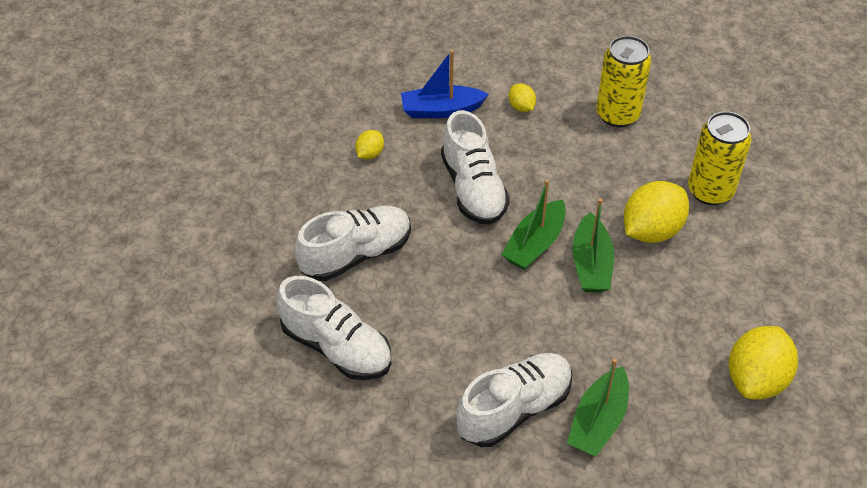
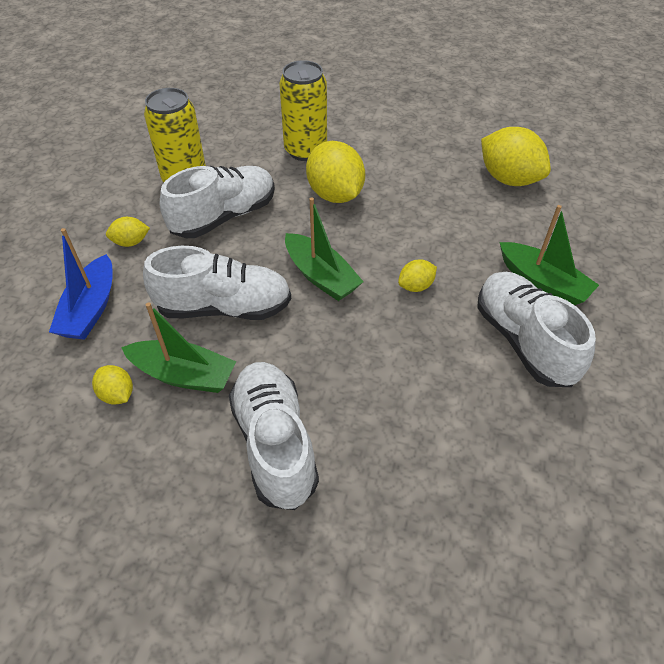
camera: 75 degrees left, 0 degrees up
(336, 347) = (414, 495): white shoe -> white shoe (224, 217)
(551, 316) = (416, 286): none -> yellow lemon
(591, 264) = (360, 243): green boat -> green boat (184, 375)

